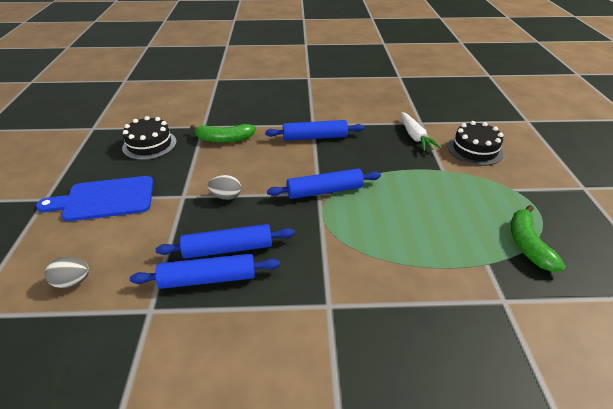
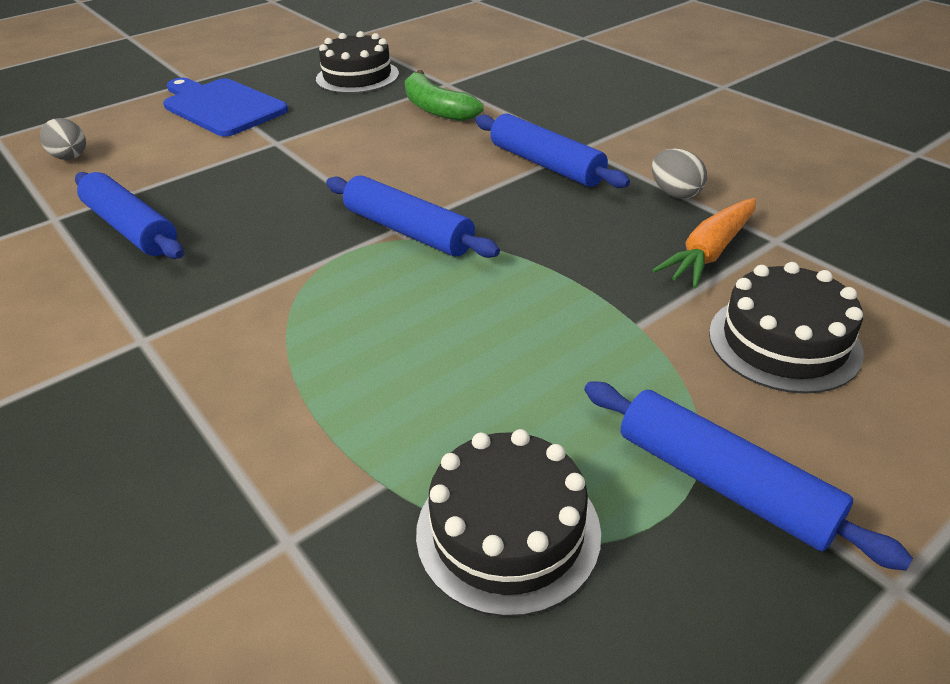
camera: 55 degrees right, 0 degrees up
(226, 196) = (306, 167): grey egg -> grey egg (675, 193)
(228, 249) = (198, 216): blue rolling pin -> blue rolling pin (723, 483)
(415, 137) = (709, 253): white carrot -> orange carrot
(528, 244) = (508, 531): green banana -> black cake

